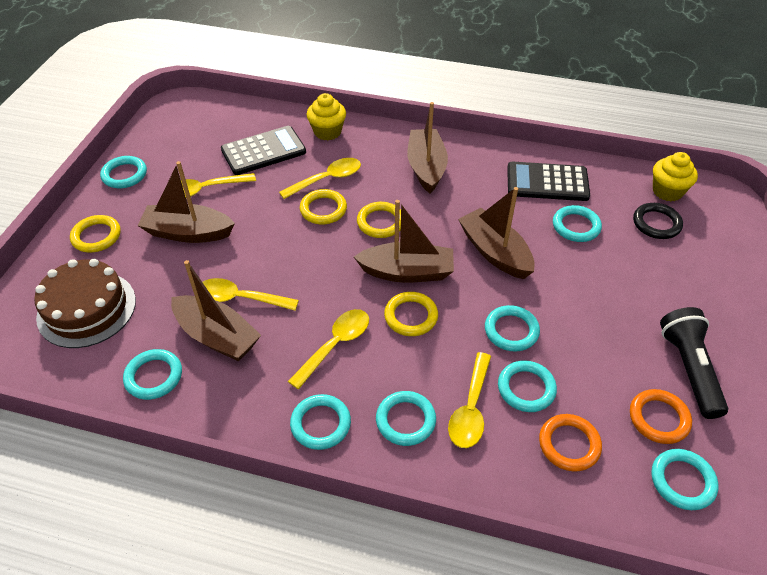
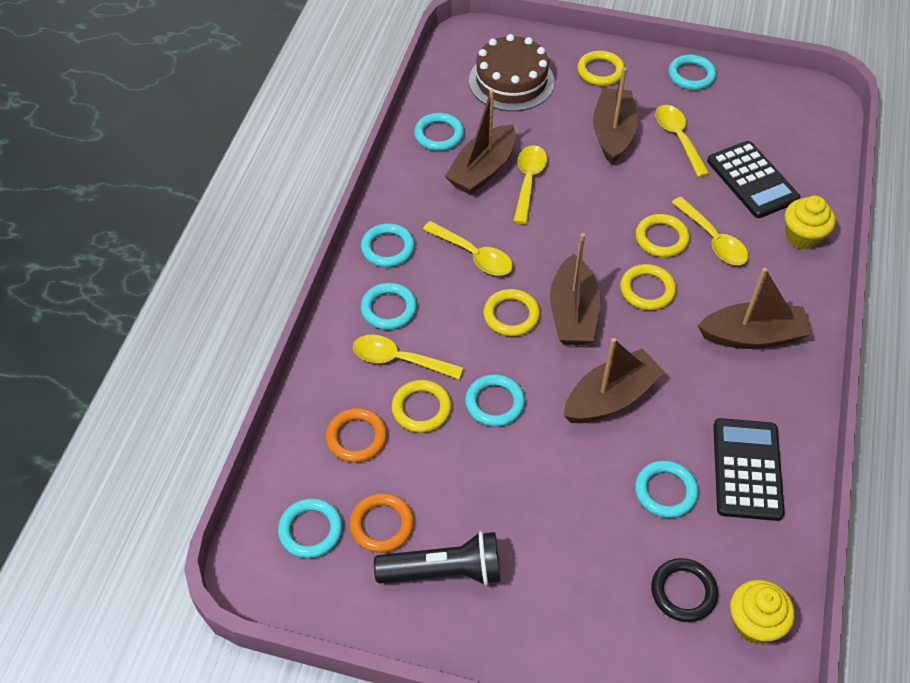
camera: 90 degrees right, 5 degrees up
(526, 388) = (421, 408): turquoise ring -> yellow ring

